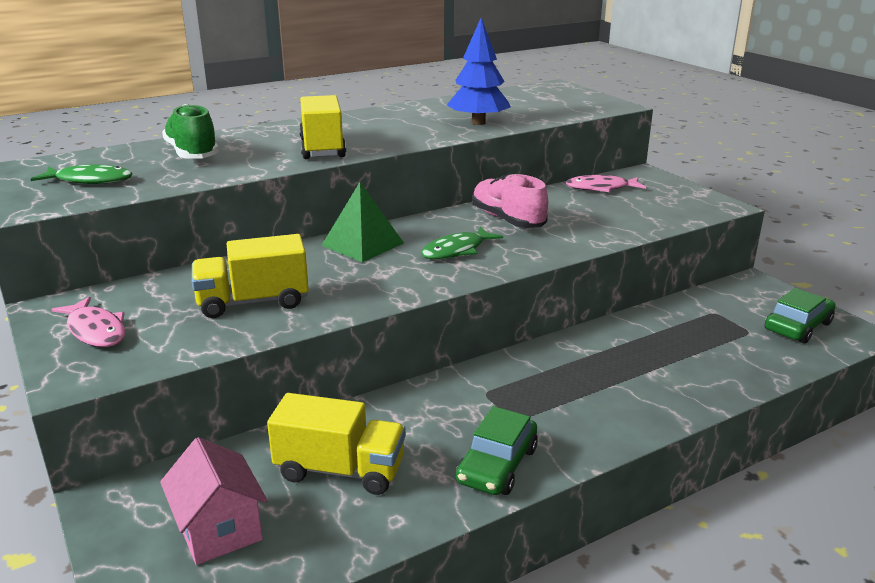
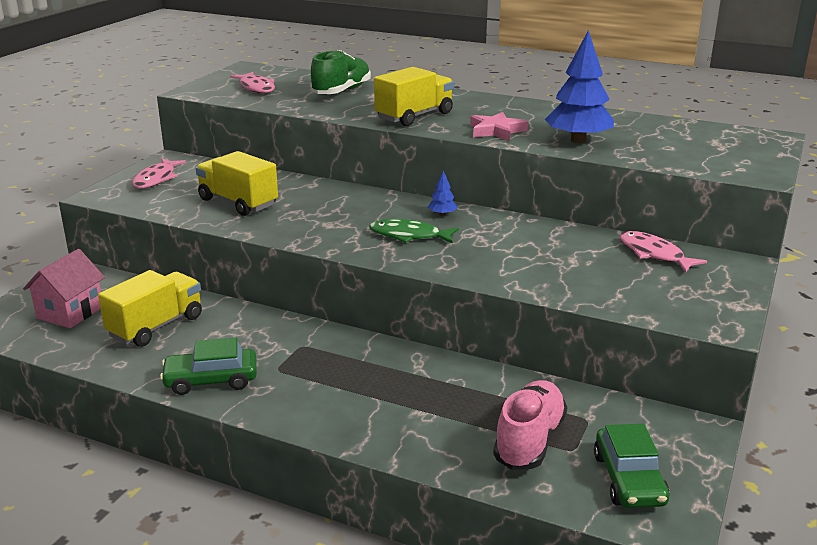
camera: 55 degrees right, 0 degrees up
(90, 180) = (256, 88): green fish -> pink fish
(340, 470) = (156, 326): yellow truck -> yellow truck turned 120 degrees counterclockwise
(362, 244) = (371, 202): green pyramid -> none
(413, 136) = (496, 131): none -> pink star
(433, 226) = (442, 214): none -> blue tree
(507, 220) = (502, 236): pink shoe -> pink shoe (529, 441)
(798, 326) = (629, 479): green car -> green car turned 75 degrees clockwise

